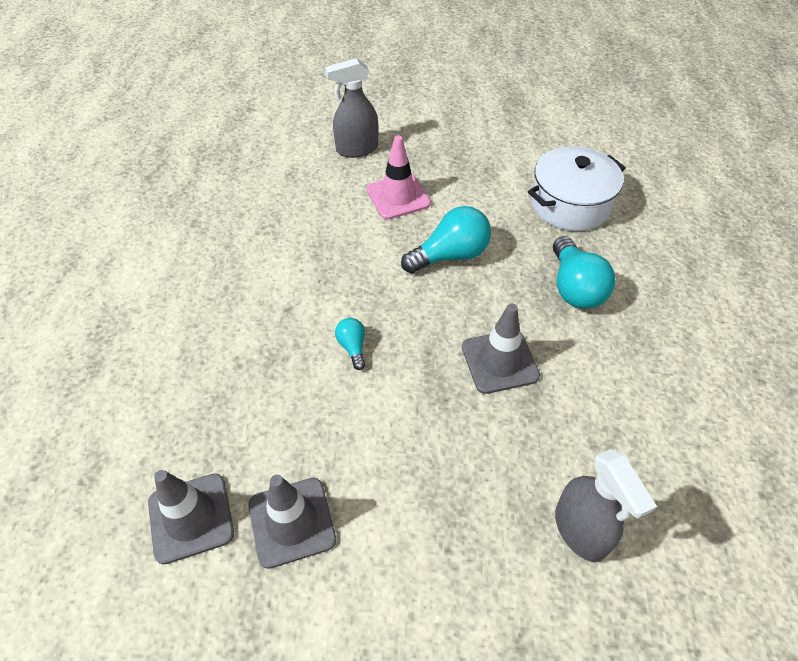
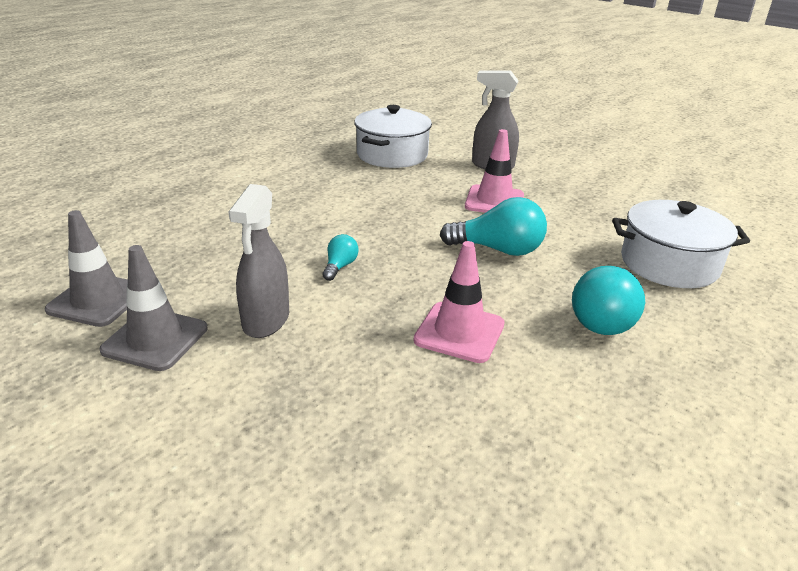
camera: 35 degrees right, 20 degrees down
(257, 177) = (392, 155): none -> white pot
(499, 361) = (459, 332): grey traffic cone -> pink traffic cone
(580, 531) = (386, 493): grey spray bottle -> grey spray bottle (266, 321)

